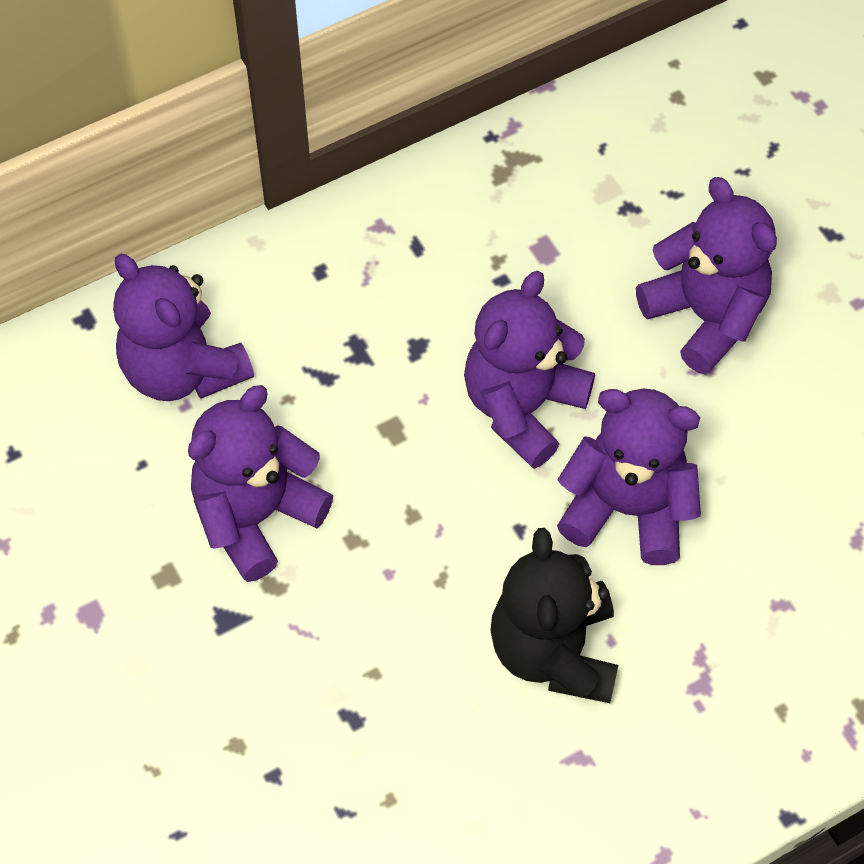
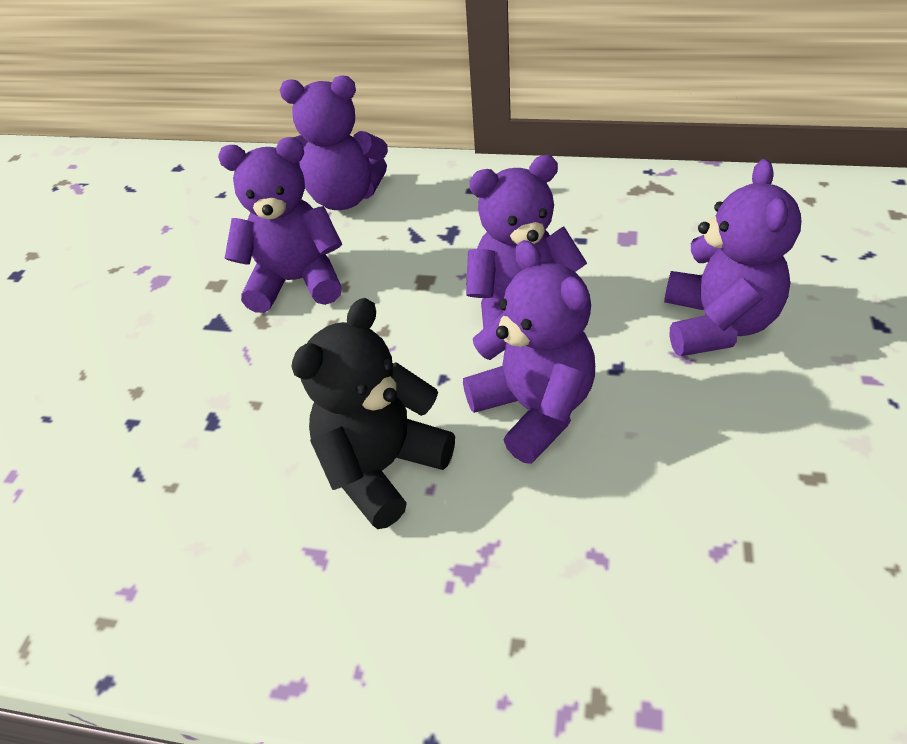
camera: 45 degrees right, 15 degrees down
(183, 370) = (344, 198): purple teddy bear -> purple teddy bear turned 90 degrees counterclockwise

